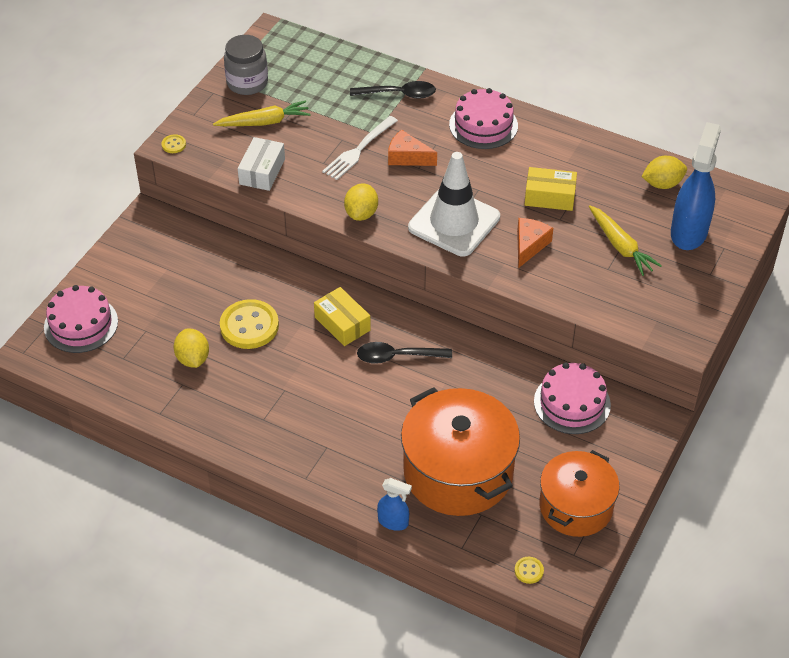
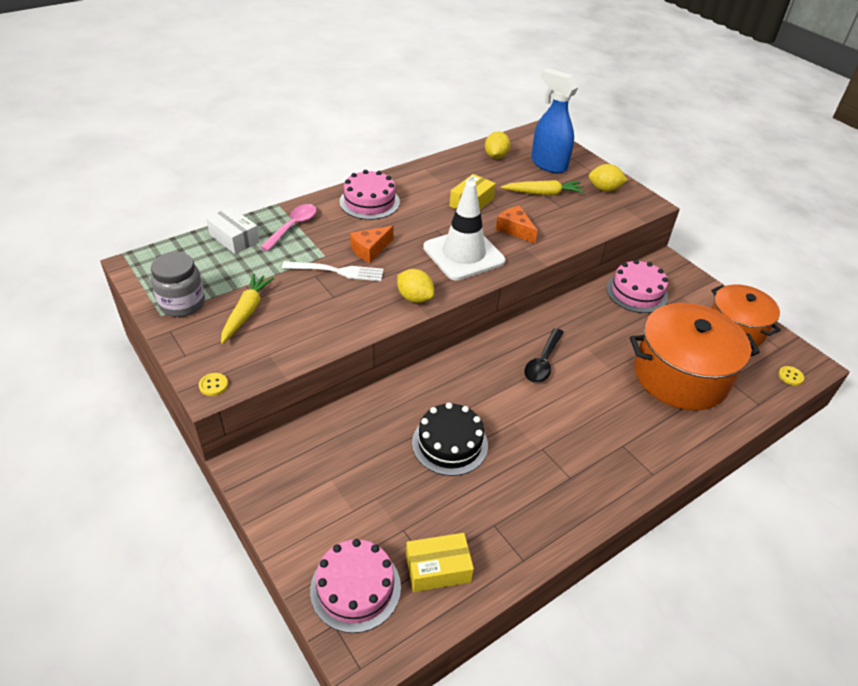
camera: 65 degrees left, 5 degrees down
(193, 359) = (466, 503): yellow lemon -> yellow lemon (604, 189)
(249, 326) = (450, 443): yellow button -> black cake
(262, 172) = (310, 337): white box -> white box (234, 238)
(342, 324) = (486, 380): yellow box -> yellow box (438, 568)
(358, 150) = (337, 271): white fork -> white fork turned 60 degrees counterclockwise
(393, 522) = (721, 434): blue spray bottle -> none
(399, 94) = (293, 227): black spoon -> pink spoon

